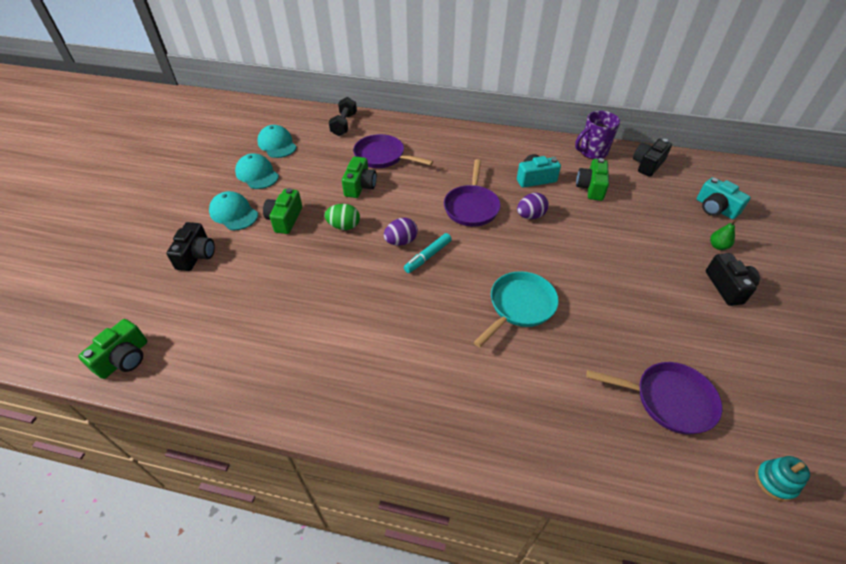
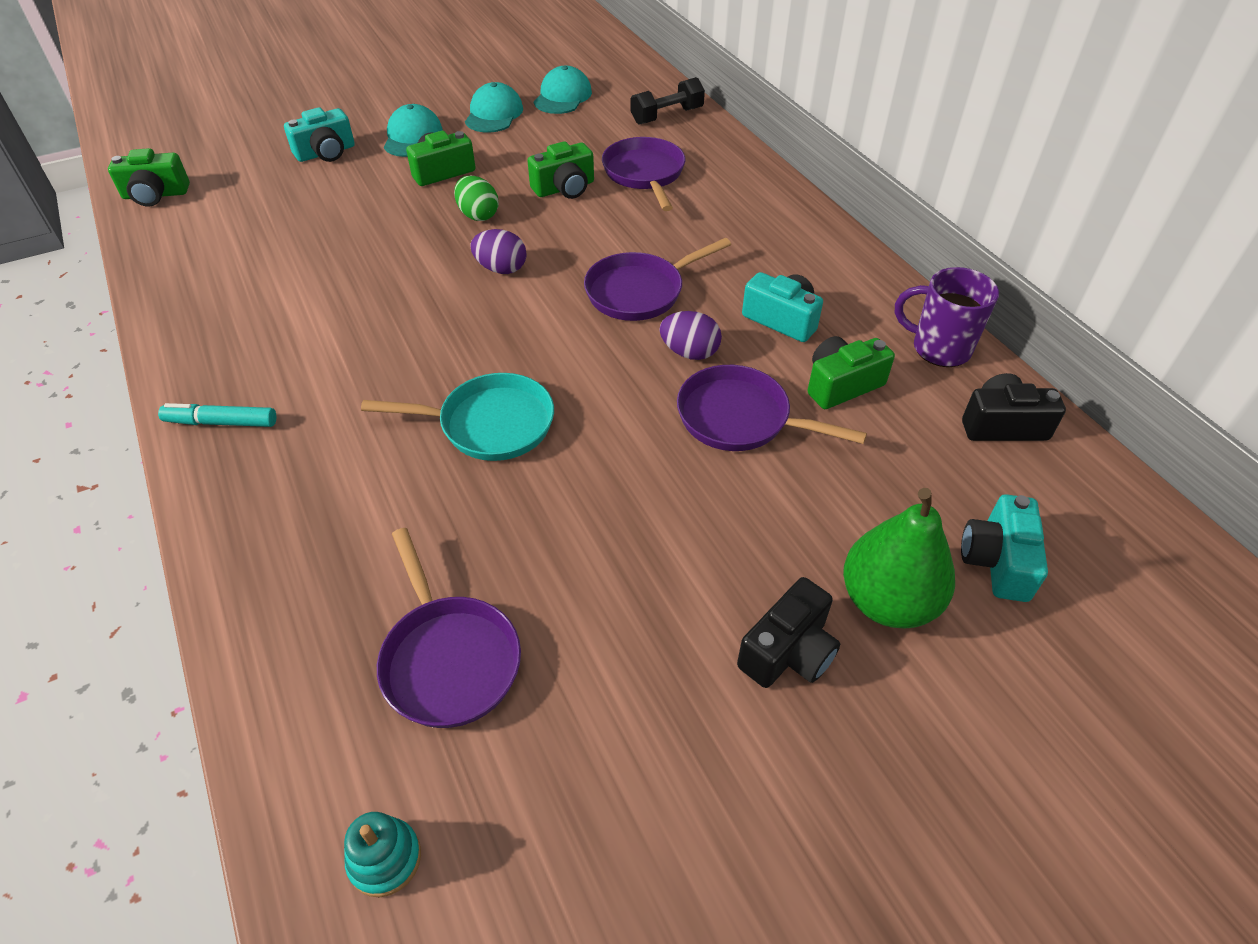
camera: 50 degrees right, 0 degrees up
(196, 255) = (326, 153): black camera -> turquoise camera
(428, 256) = (498, 302): turquoise marker -> turquoise marker (221, 422)
(586, 225) = (740, 418): none -> purple pan
(718, 246) = (887, 601): green pear -> green pear, size x2.20

